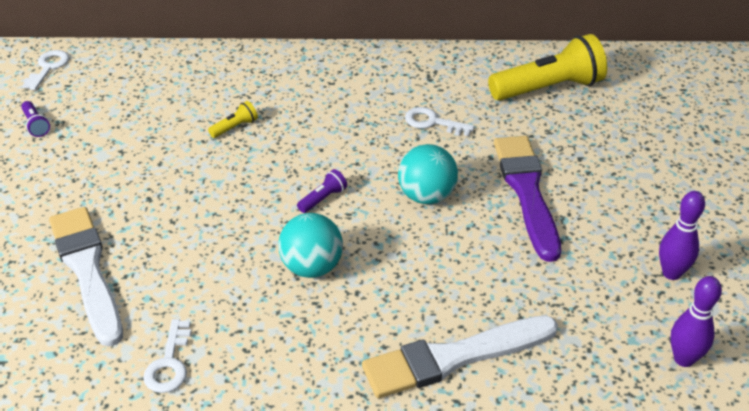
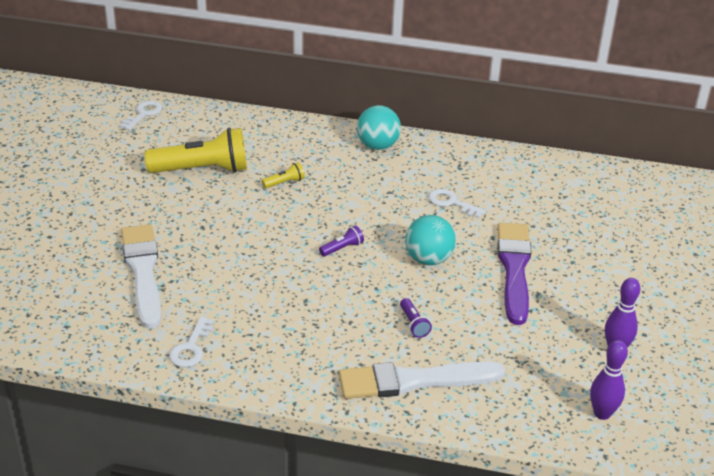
camera: 10 degrees right, 5 degrees down
(36, 125) = (125, 158): purple flashlight -> purple flashlight (413, 324)
(312, 267) = (319, 298): turquoise ball -> turquoise ball (377, 146)
(548, 88) = (561, 190): yellow flashlight -> yellow flashlight (202, 170)

